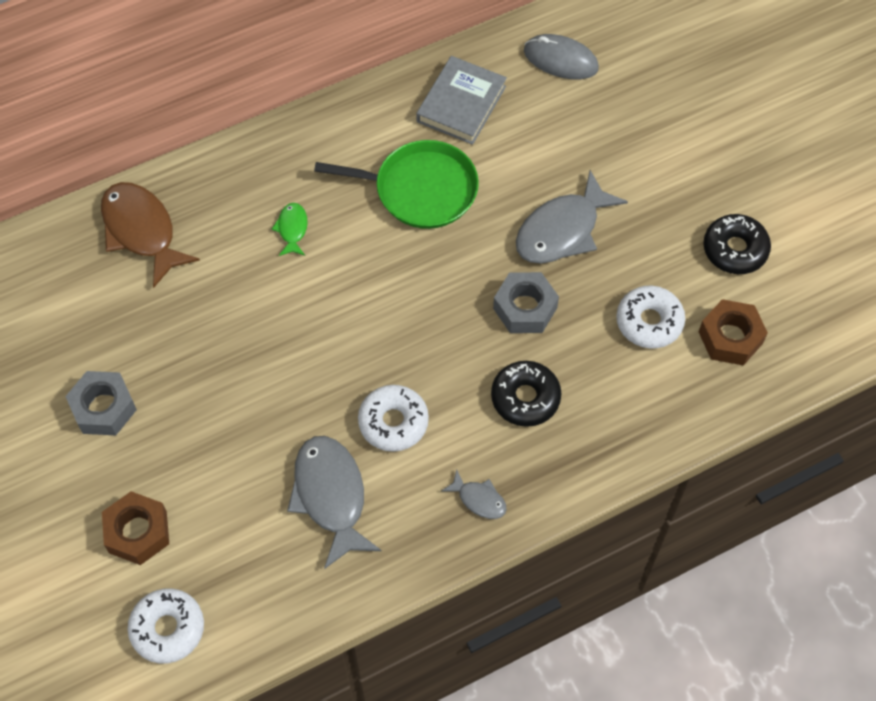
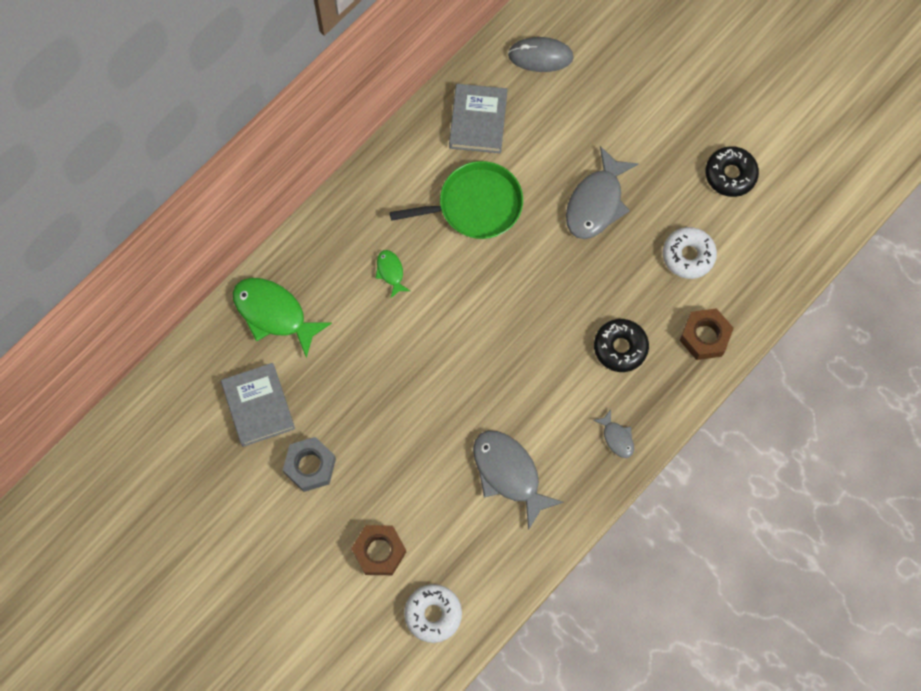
camera: 20 degrees left, 10 degrees up
(77, 323) = (258, 406): none -> grey book
(142, 231) = (274, 313): brown fish -> green fish
(393, 422) = (531, 401): white donut -> none
(479, 499) = (617, 438): grey fish -> grey fish turned 45 degrees clockwise
(525, 308) = (592, 276): grey nut -> none
(730, 337) = (751, 247): brown nut -> brown nut (704, 337)

